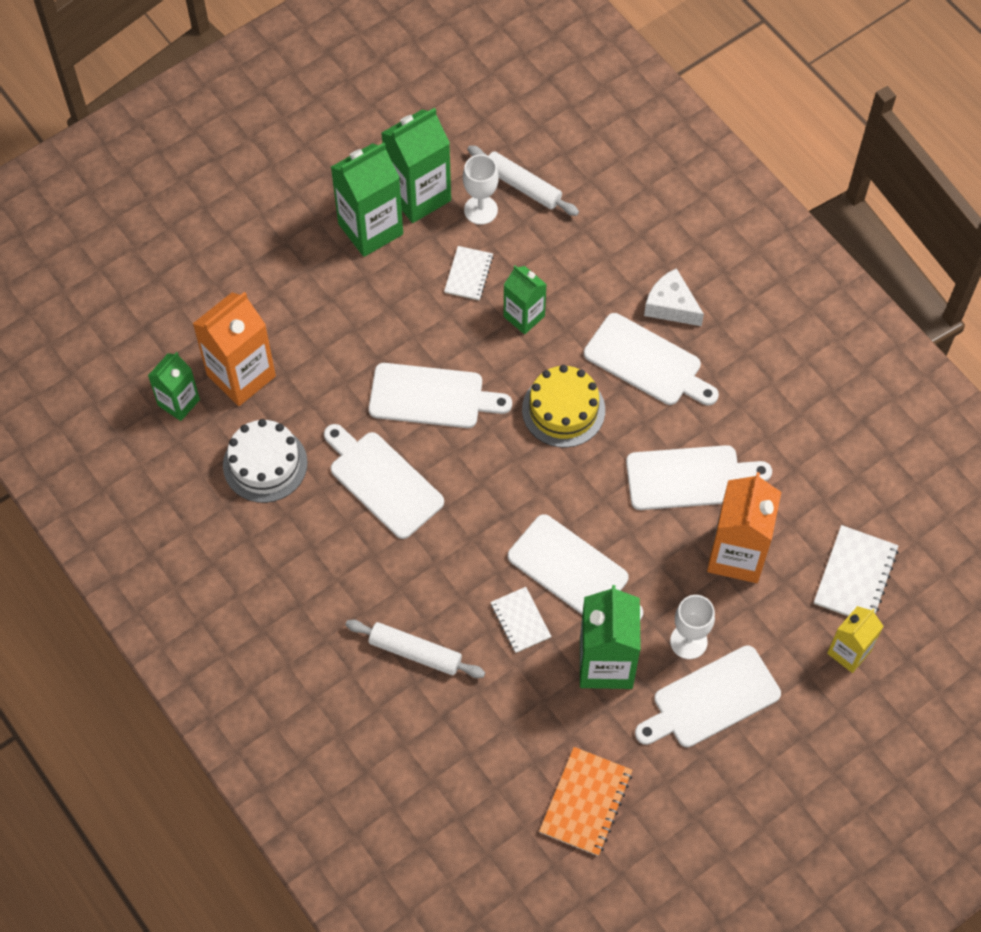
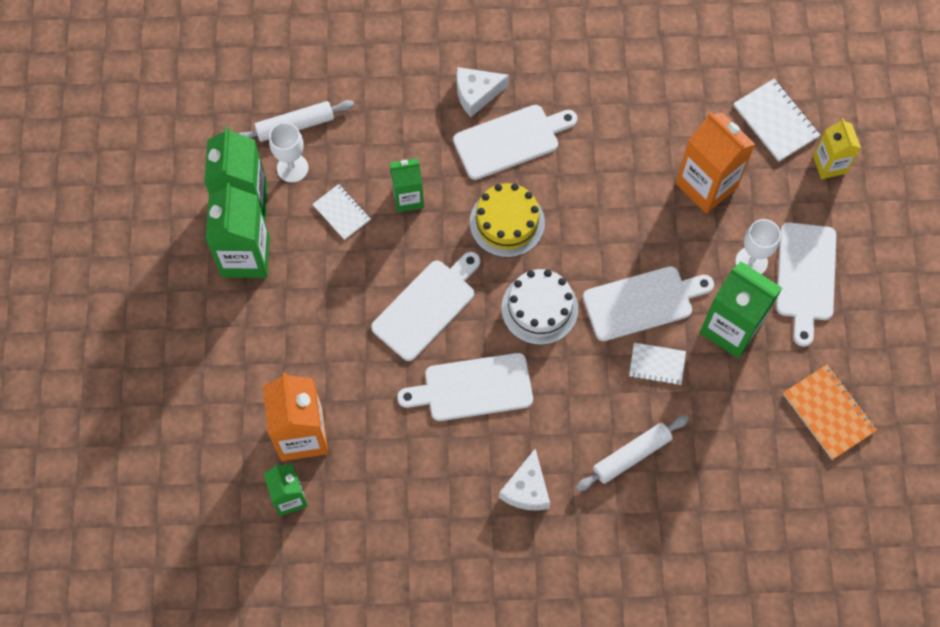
camera: 55 degrees left, 5 degrees up
(265, 464) = (394, 465): white cake -> white cake (539, 308)
(320, 584) = (526, 489): none -> white cheese
(690, 477) = (624, 175): white cutting board -> none

